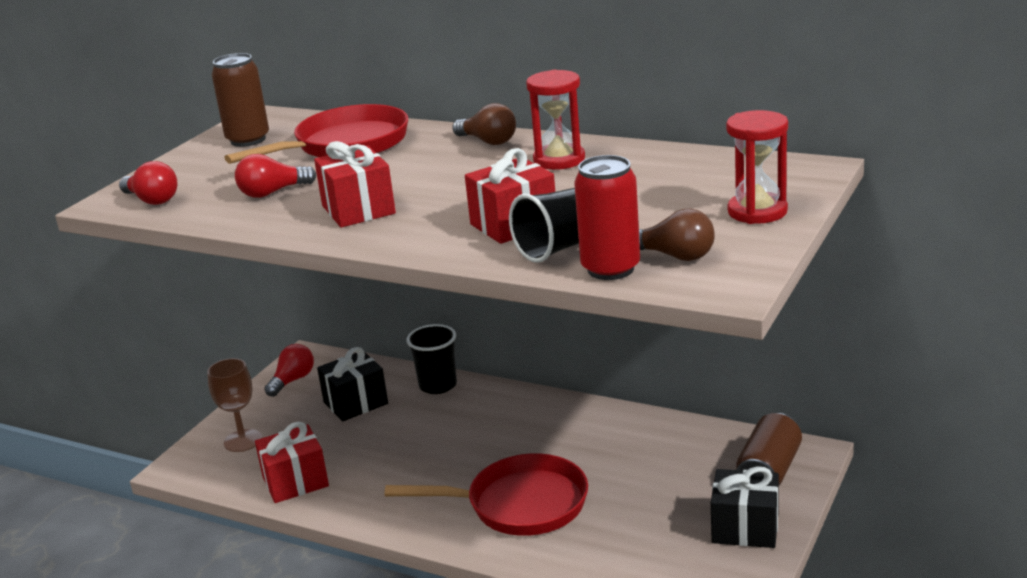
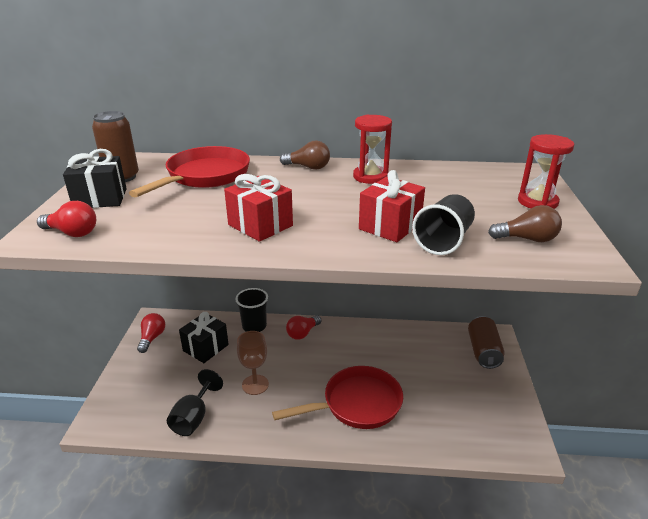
camera: 25 degrees left, 5 degrees up
(243, 441) = (137, 391): brown goblet -> brown goblet (255, 385)
(272, 192) = (177, 217): red light bulb -> red light bulb (302, 333)
(295, 482) = (194, 418): red gift -> black goblet
(610, 269) = (497, 254): red can -> none
(745, 528) = (497, 392): black gift -> black gift (100, 198)

